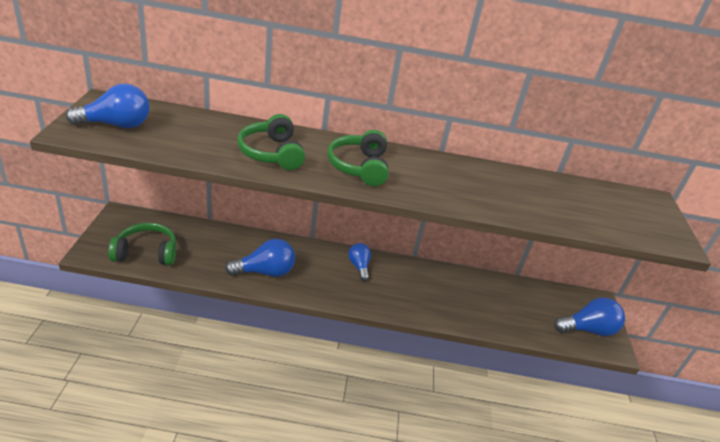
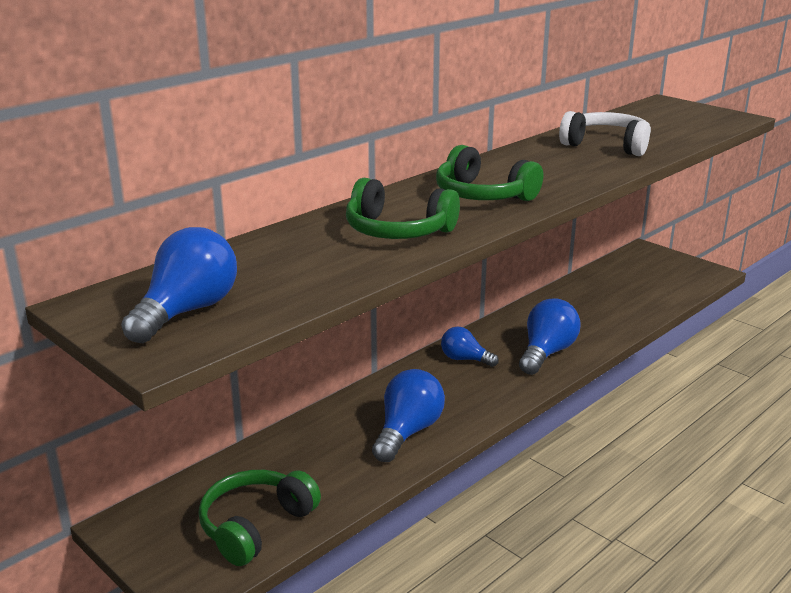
camera: 45 degrees left, 10 degrees down
(515, 193) = (606, 145): none -> white headphones
(588, 329) = (679, 273): blue light bulb -> blue light bulb (546, 353)

